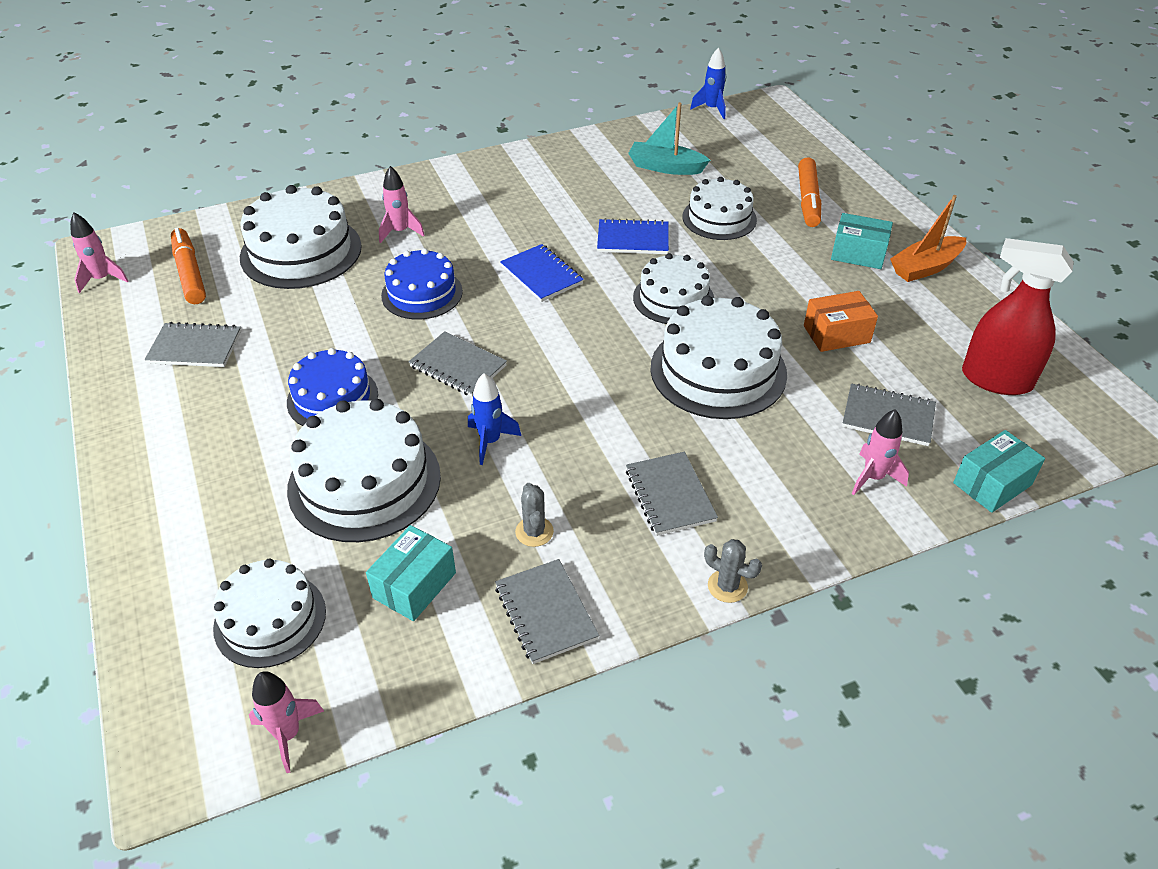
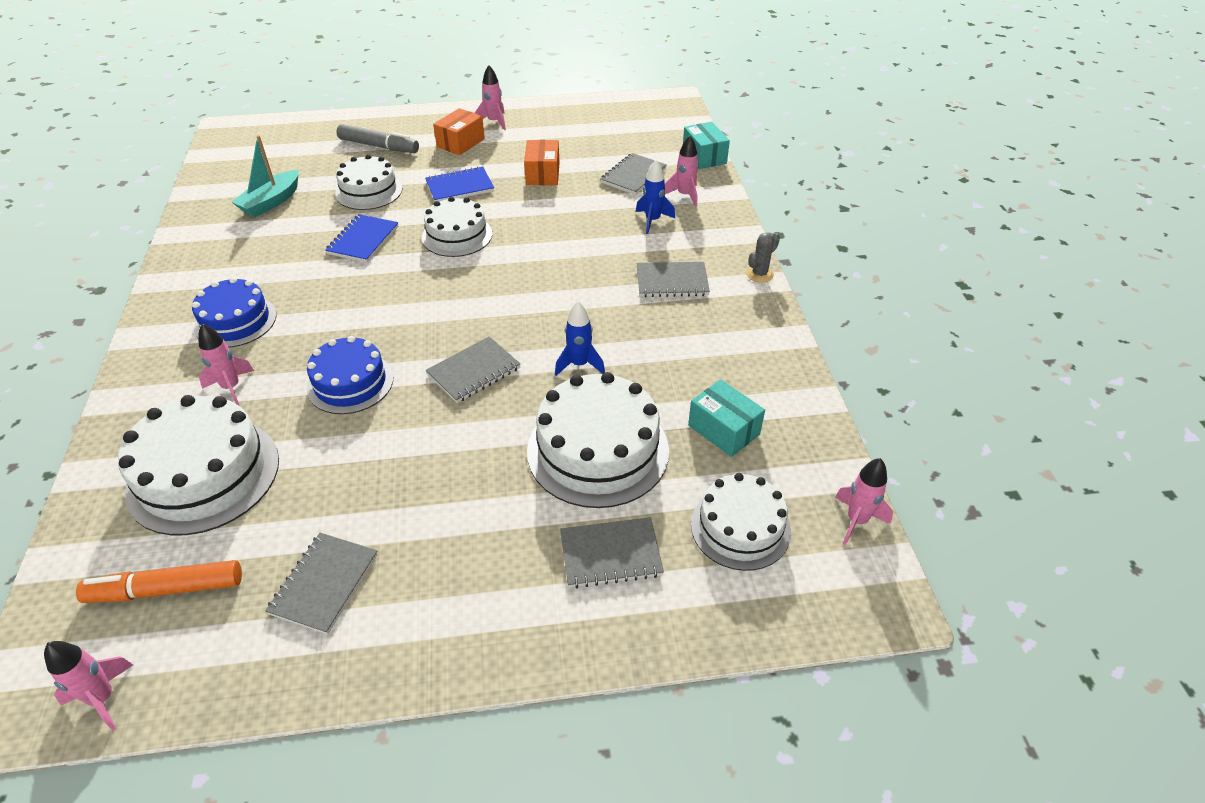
camera: 75 degrees left, 0 degrees up
(332, 398) = (474, 464): blue cake -> blue cake (235, 321)
(534, 532) = (687, 355): grey cactus -> none
(541, 275) = (376, 301): blue notebook -> blue notebook (460, 187)
(546, 612) = (765, 361): grey notebook -> grey notebook (610, 554)
(712, 109) = (204, 159): blue rocket -> blue rocket (652, 221)
(718, 370) = (554, 233): white cake -> none
(808, 200) = (379, 146): orange marker -> grey marker
(858, 254) = (460, 143): turquoise box -> orange box
(925, 267) = (494, 122): orange boat -> pink rocket
(995, 379) = (617, 129): red spray bottle -> none

